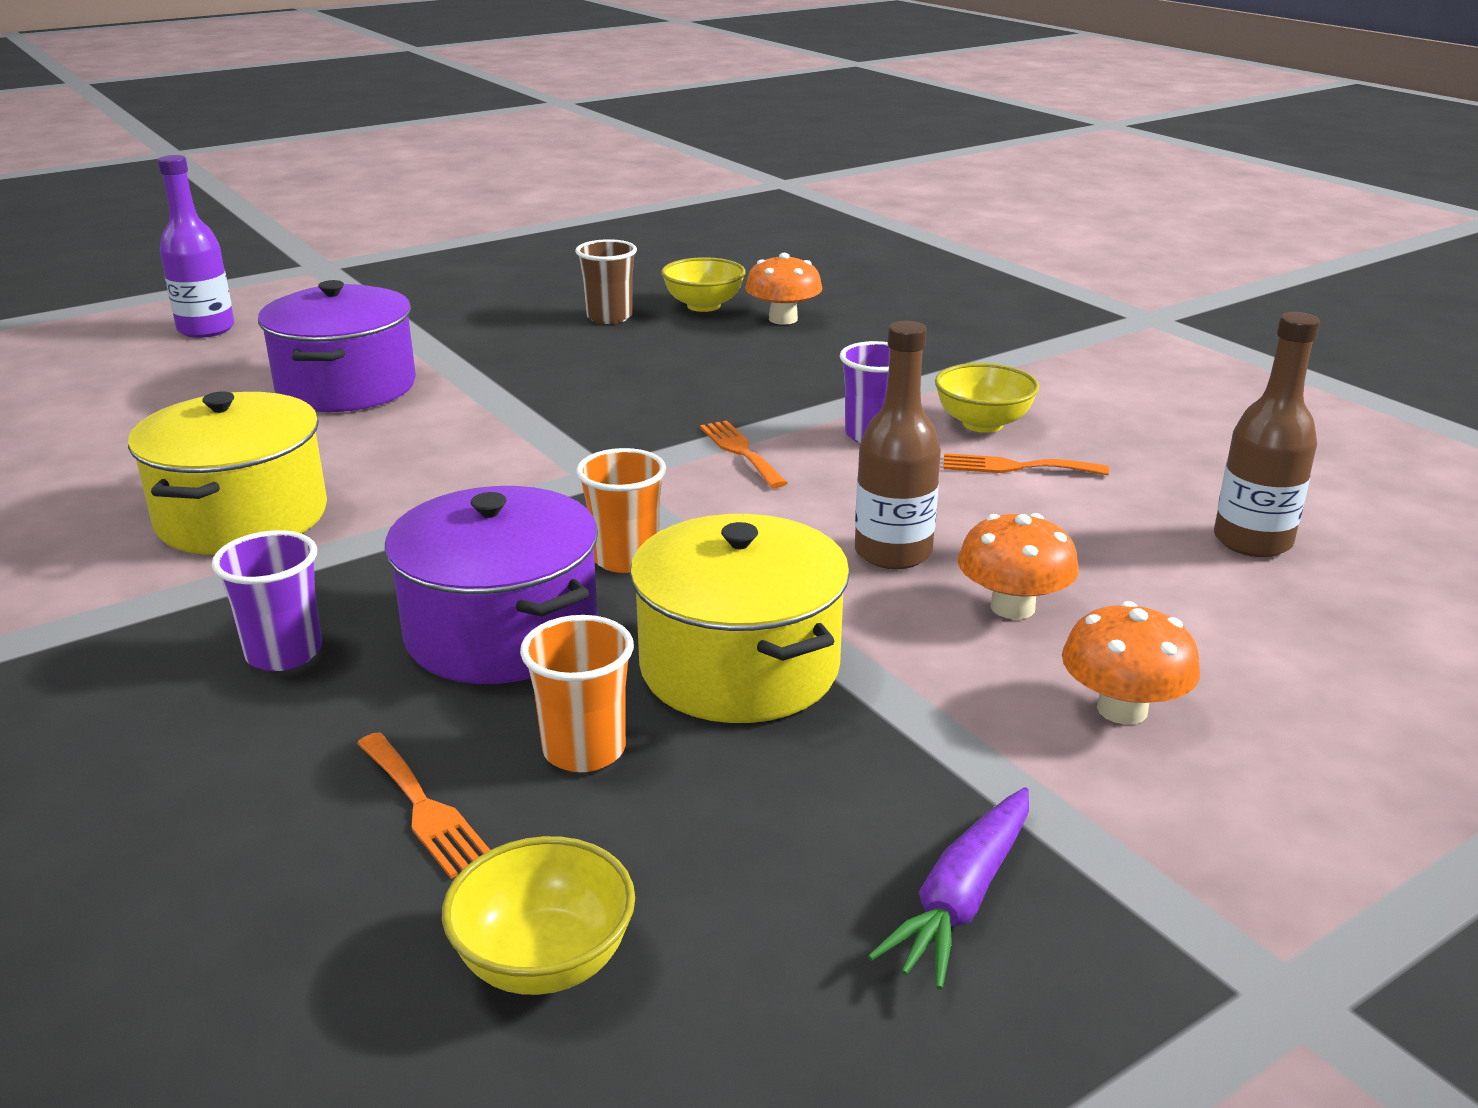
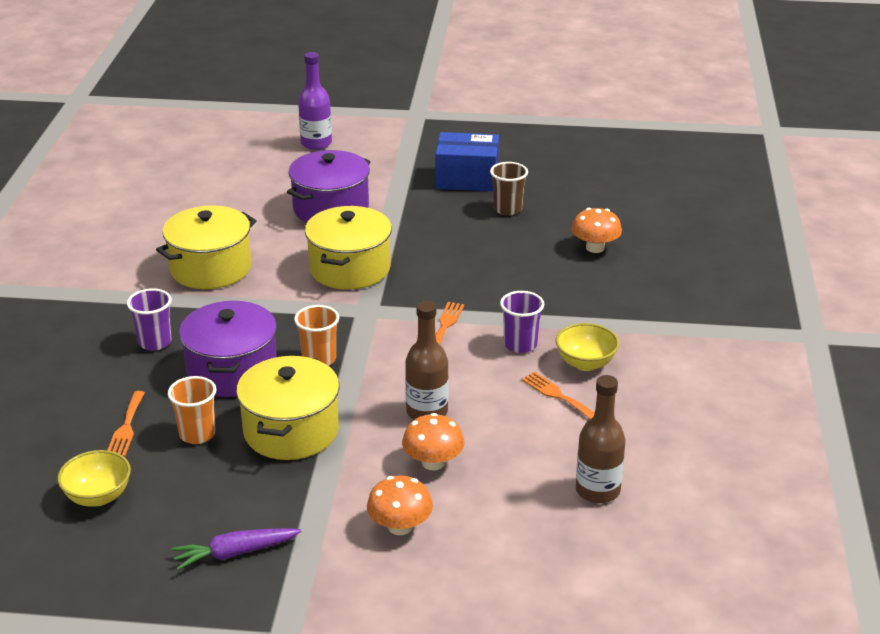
camera: 40 degrees right, 5 degrees up
(490, 440) = (350, 269): none -> yellow pot
(502, 305) = (467, 179): none -> blue box
(703, 306) = (567, 220): yellow bowl -> none

